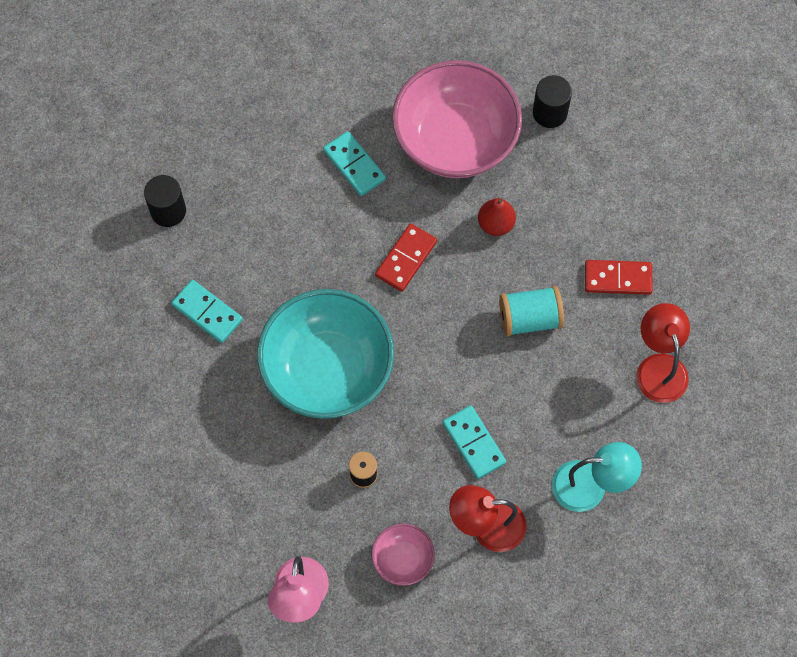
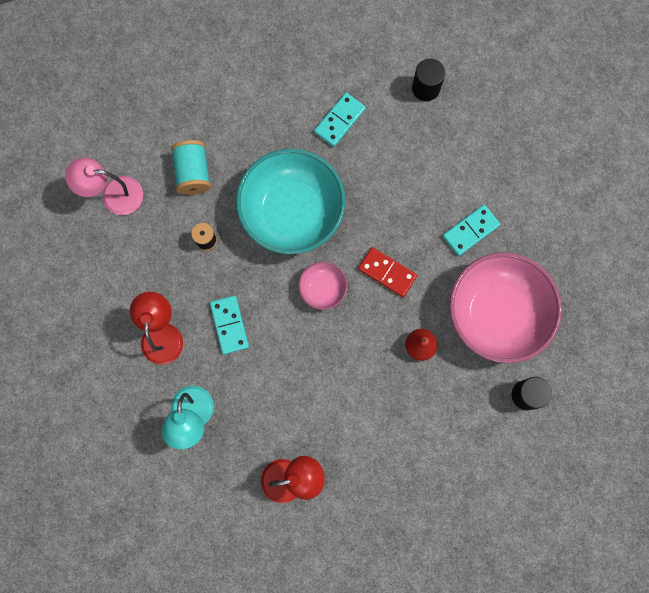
camera: 90 degrees right, 10 degrees up
(403, 559) = (138, 270): pink bowl -> pink bowl (322, 289)
(474, 443) = (229, 325): turquoise domino -> turquoise domino turned 75 degrees counterclockwise
(529, 318) = (335, 372): turquoise spool -> turquoise spool (193, 173)
(618, 278) = (371, 447): red domino -> none

